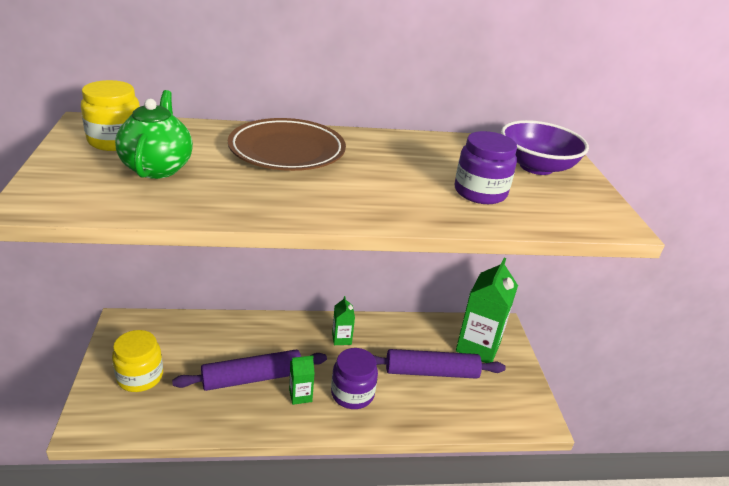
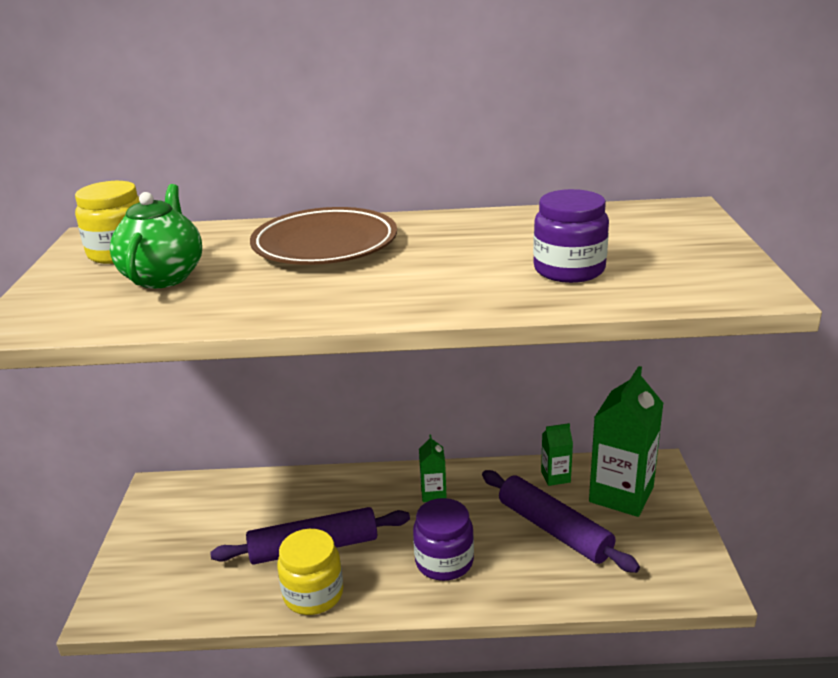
camera: 10 degrees right, 5 degrees down
(140, 377) = (174, 552): yellow jar -> yellow jar (313, 594)
(300, 395) = (375, 566): green carton -> green carton (555, 477)
(431, 372) = (554, 530): purple rolling pin -> purple rolling pin turned 45 degrees clockwise
(536, 167) = (653, 234): purple bowl -> none

